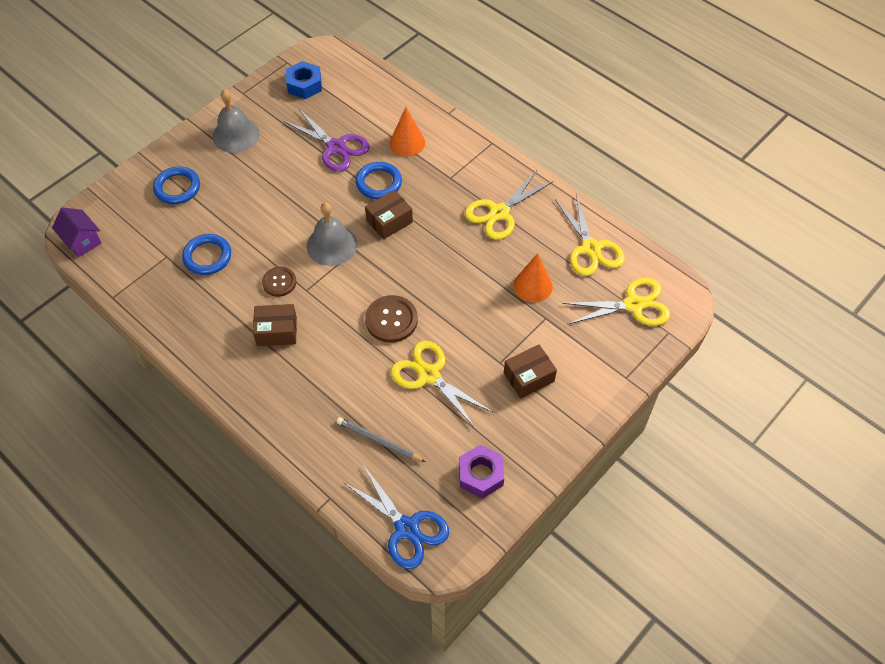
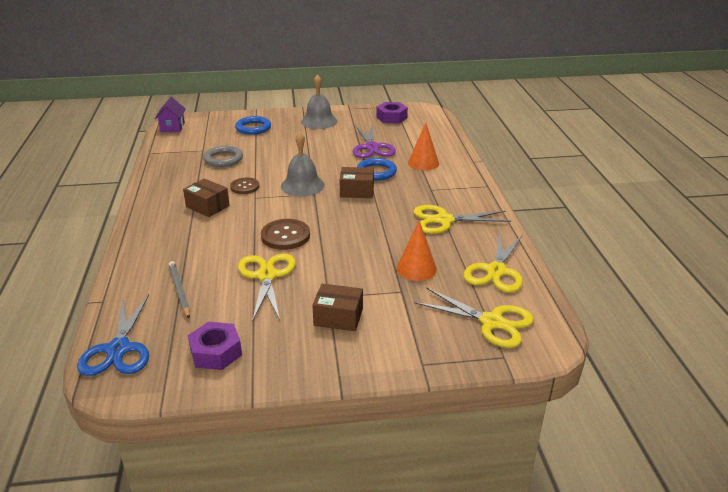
camera: 40 degrees right, 25 degrees down
(207, 256) = (223, 159): blue ring -> grey ring
(304, 85) = (391, 117): blue nut -> purple nut

